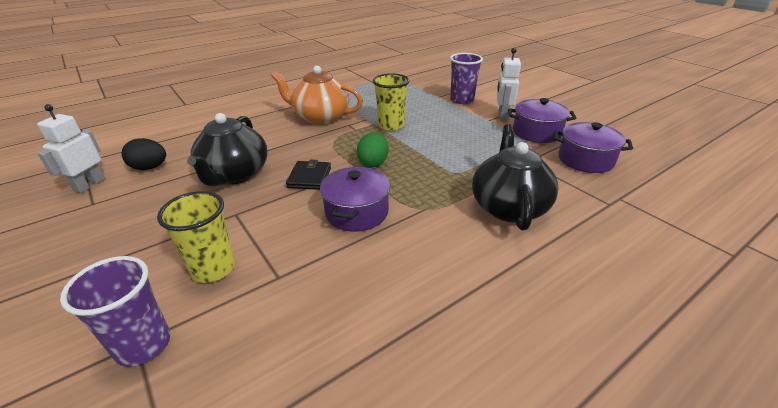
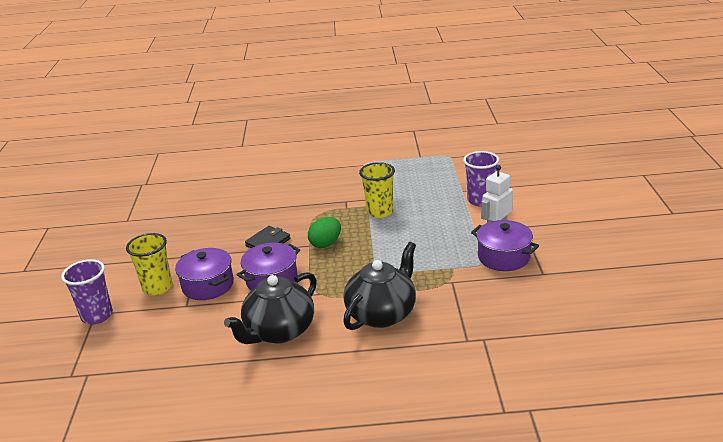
camera: 35 degrees right, 5 degrees down
(89, 185) = (134, 205): white robot -> none
(150, 168) = (176, 202): black egg -> none
(234, 175) = (222, 224): black teapot -> black teapot (279, 331)
(320, 117) = (331, 187): orange teapot -> none
(585, 160) = (508, 297): purple pot -> purple pot (208, 285)

